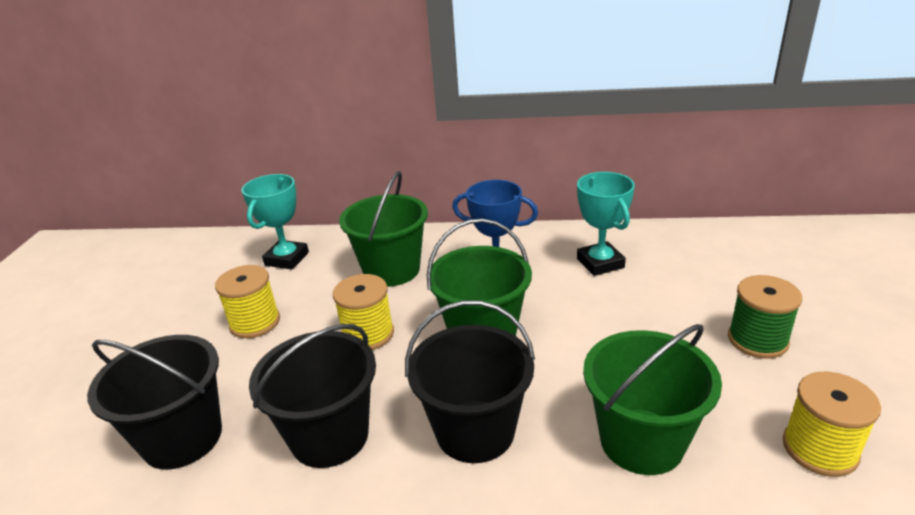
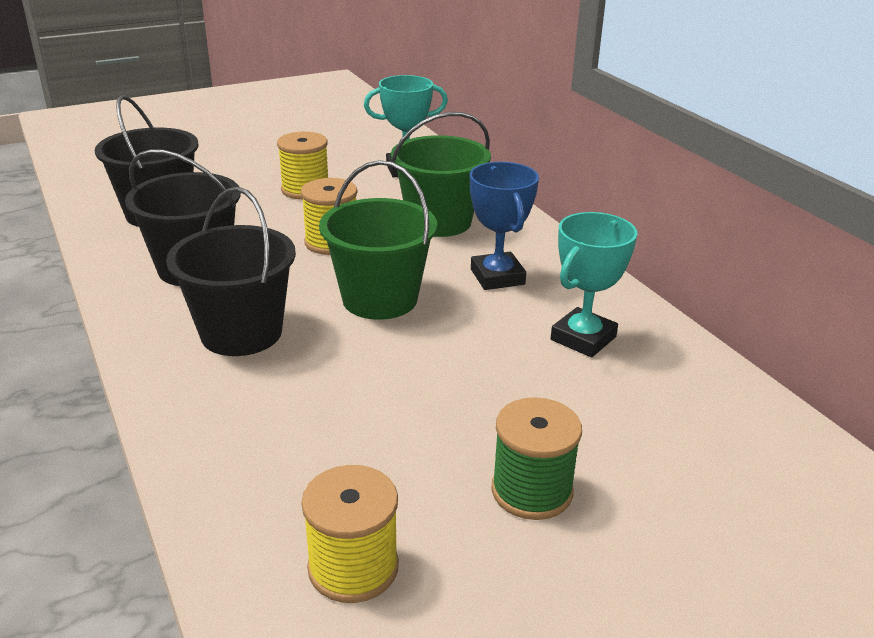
camera: 55 degrees right, 0 degrees up
(641, 441) = (286, 431): green bucket -> none

